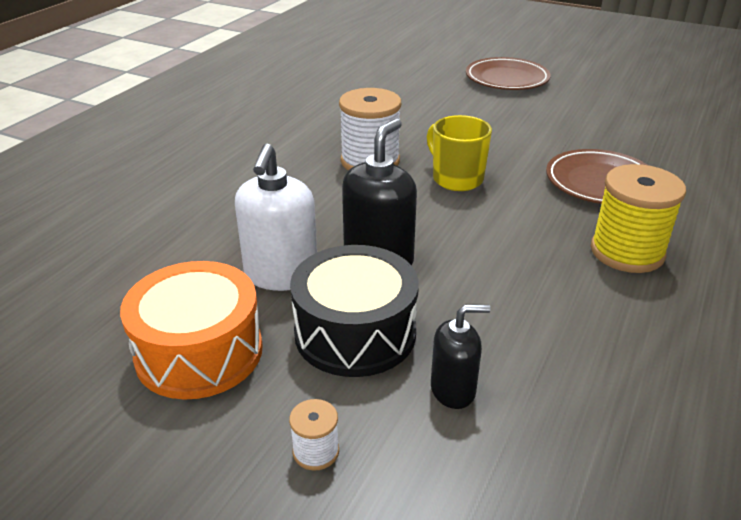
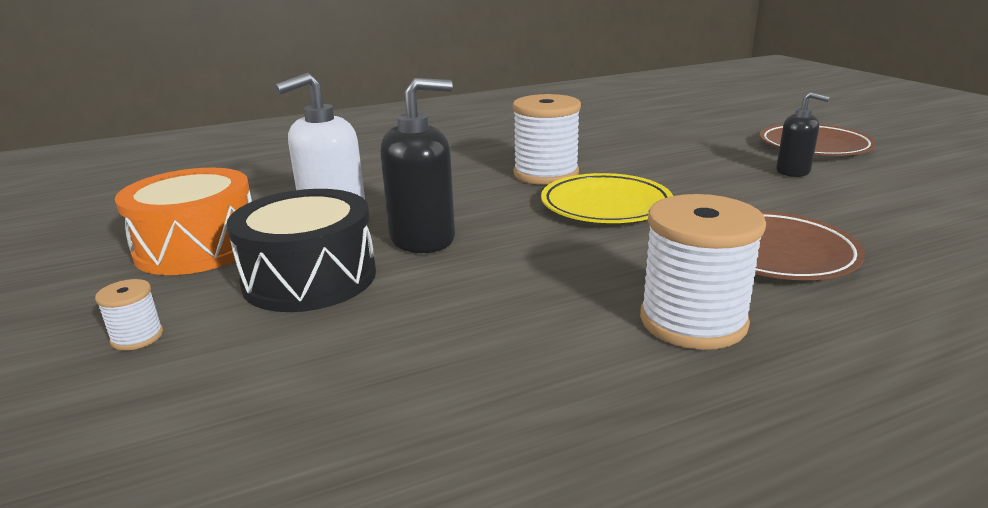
camera: 40 degrees right, 10 degrees down
(453, 390) = (300, 349): black soap dispenser -> black soap dispenser (793, 171)
(456, 179) = (605, 206): yellow mug -> yellow plate
(627, 252) = (693, 321): yellow spool -> white spool

